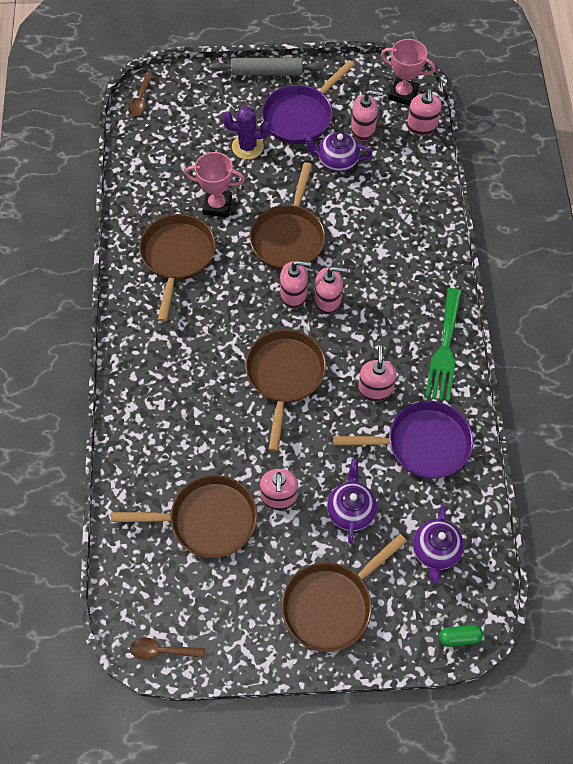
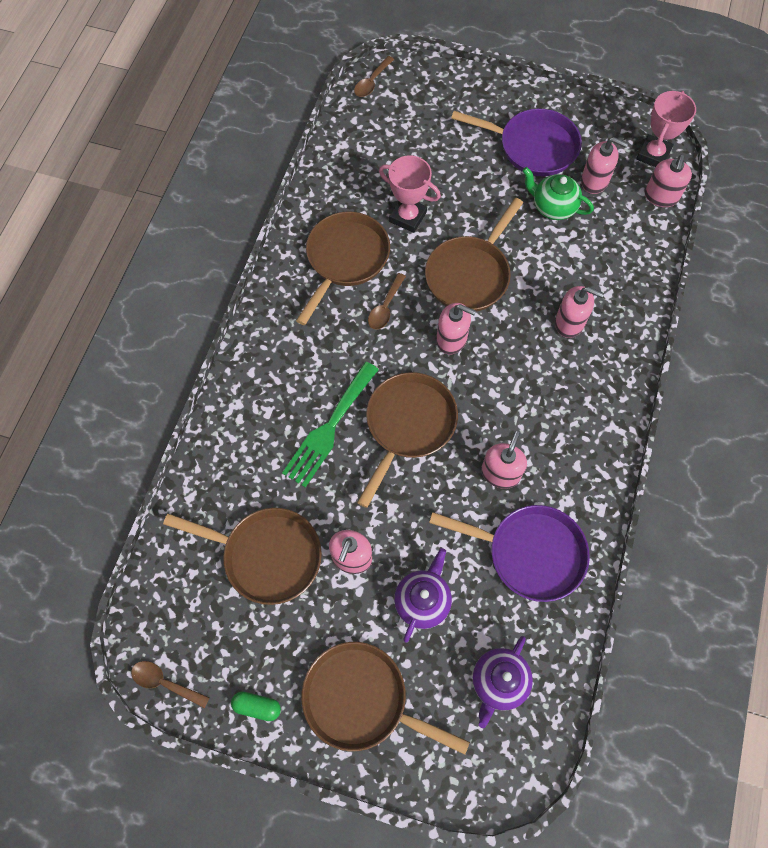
camera: 20 degrees right, 5 degrees up
(227, 286) = (385, 307): none -> brown spoon
(247, 147) = (463, 163): purple cactus -> none
(267, 72) = (514, 89): grey rolling pin -> none
(301, 116) = (532, 147): purple pan -> purple pan turned 135 degrees counterclockwise
(328, 301) = (486, 357): pink soap dispenser -> pink soap dispenser (569, 322)
(331, 604) = (362, 699): brown pan -> brown pan turned 45 degrees clockwise
(336, 161) = (553, 207): purple teapot -> green teapot
(403, 94) = (653, 155): pink trophy -> pink trophy turned 75 degrees clockwise
(444, 350) = (594, 454): green fork -> green fork (329, 428)
(459, 637) = (488, 792): green capsule -> green capsule (257, 706)

